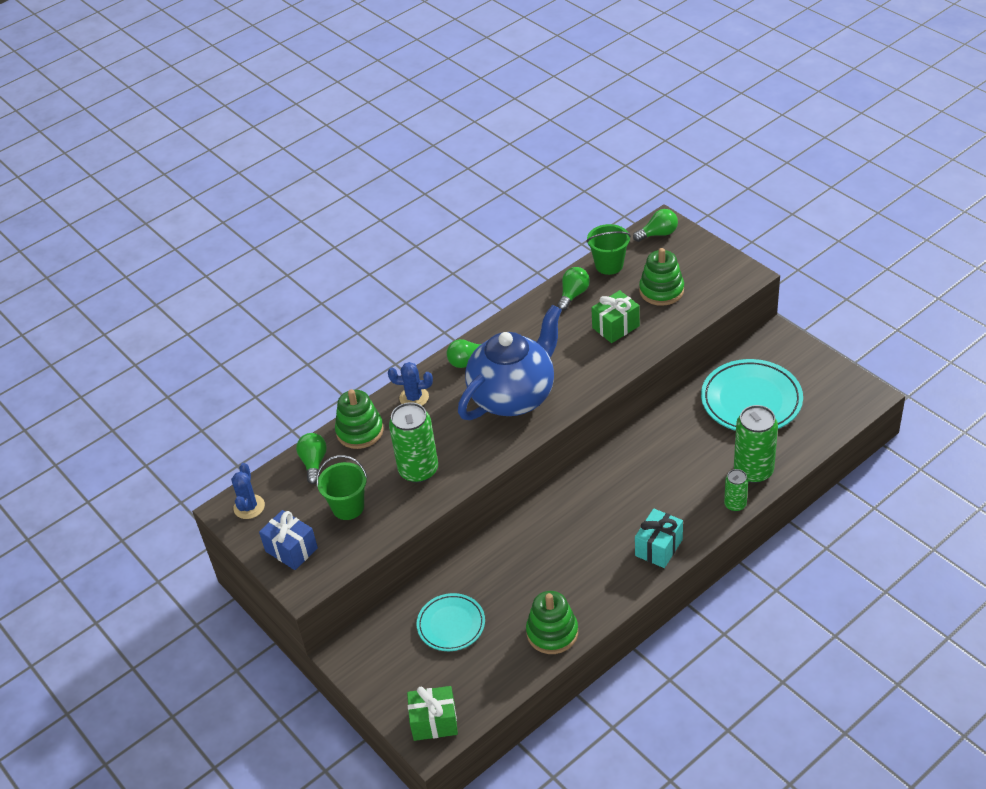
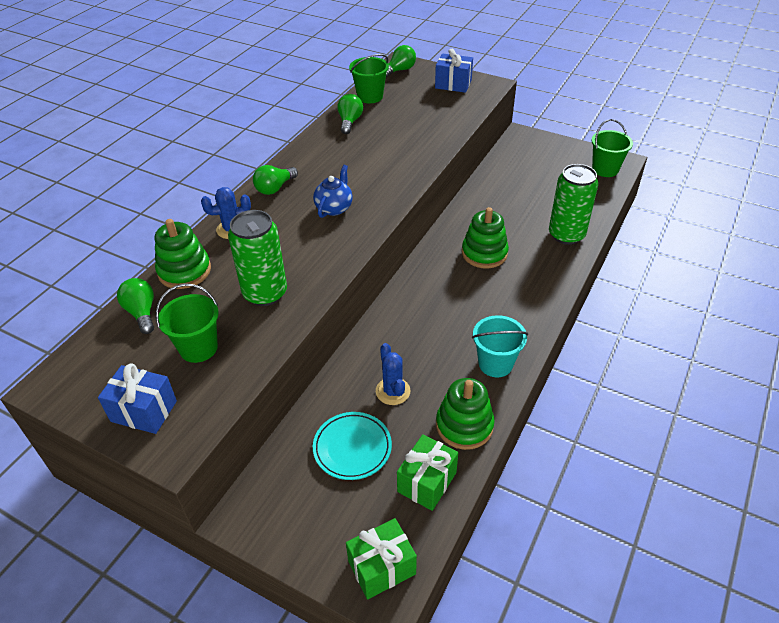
camera: 25 degrees left, 0 degrees up
(249, 507) = (75, 376): blue cactus -> blue cactus (393, 391)
(513, 396) = (334, 208): blue teapot -> blue teapot, size x0.43
(608, 585) = (495, 364): none -> turquoise bucket
(616, 327) = (401, 138): green gift -> green gift (427, 482)
(658, 547) = (523, 317): turquoise gift -> none
(661, 290) = (426, 106): green stacking toy -> green stacking toy (484, 253)
(706, 266) = (453, 84): none -> blue gift
(735, 504) = (568, 264): green can -> none
(751, 400) = (530, 183): turquoise plate -> none
(845, 401) = (605, 169): none -> green bucket

